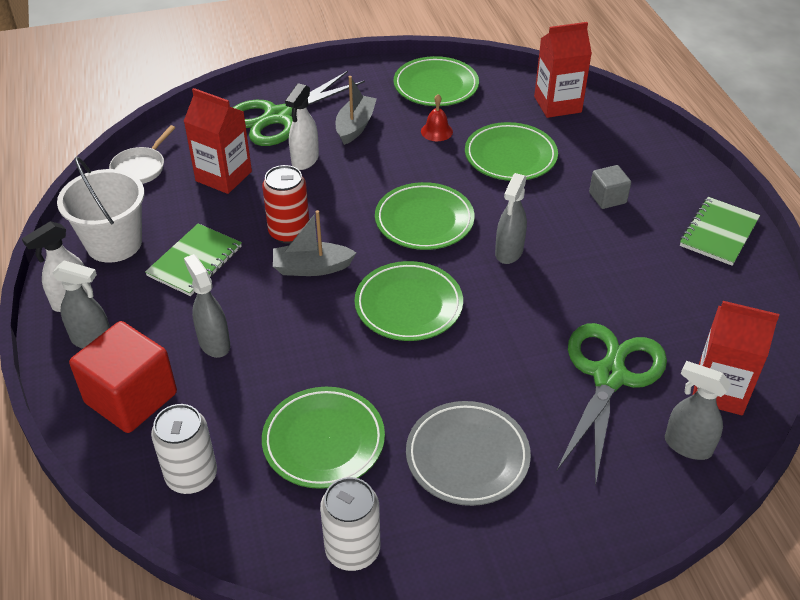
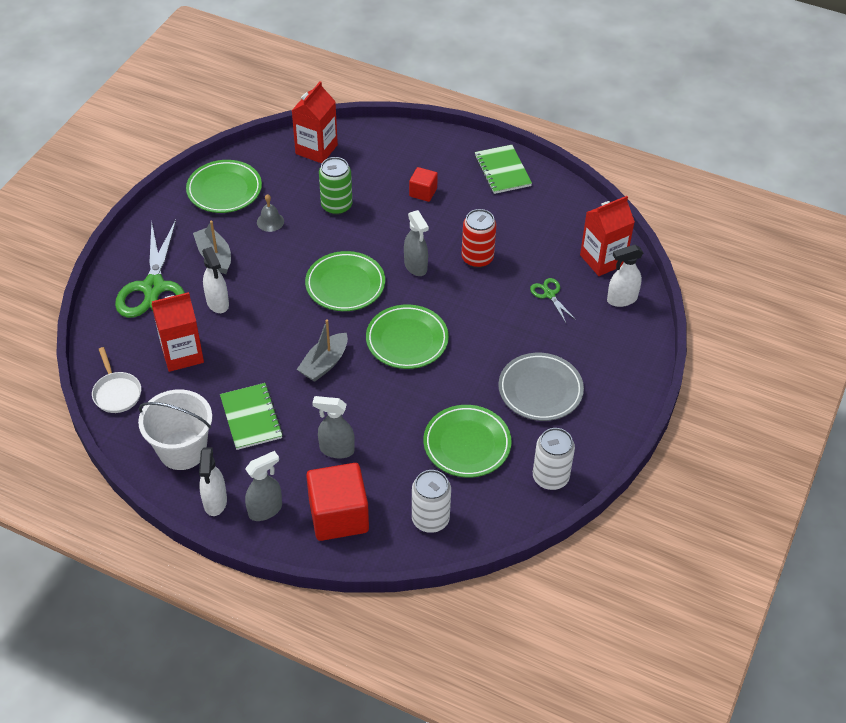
camera: 50 degrees left, 5 degrees up
(289, 232) = (279, 354): red can -> red can (477, 258)
(436, 131) = (270, 221): red bell -> grey bell
(510, 156) = (336, 206): green plate -> green can
(607, 198) = (423, 192): grey cube -> red cube
(609, 376) = (549, 294): green scissors -> green scissors, size x0.45
(687, 445) = (621, 299): grey spray bottle -> white spray bottle

